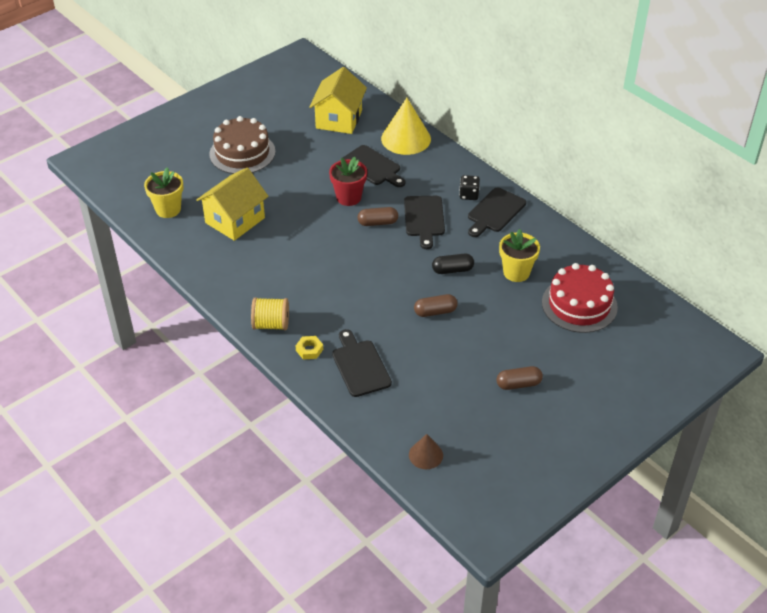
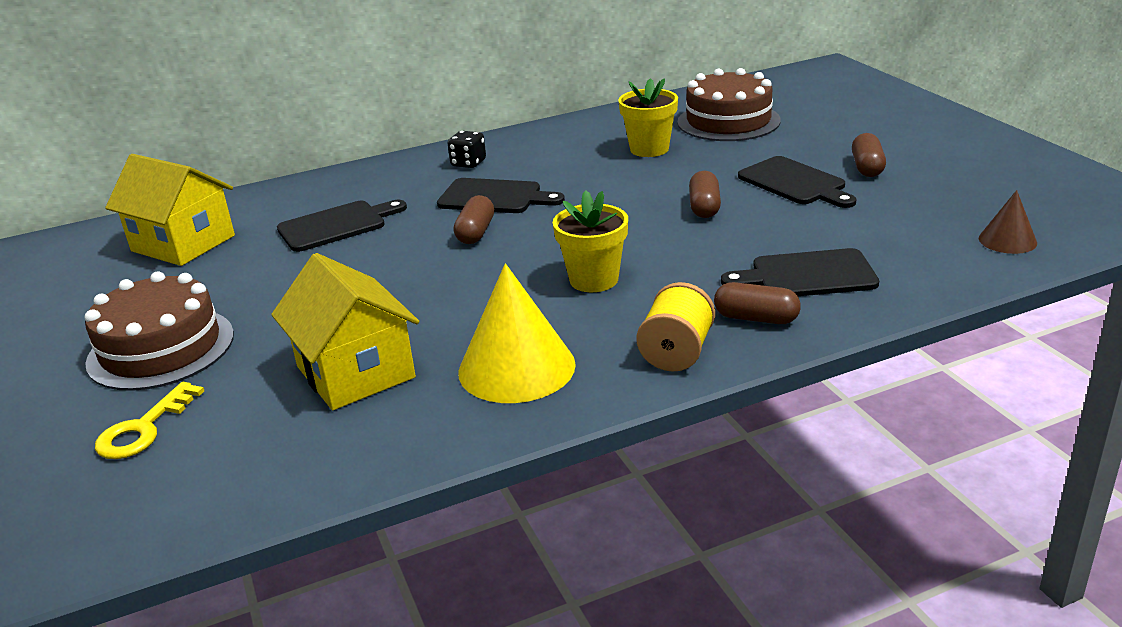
camera: 70 degrees left, 15 degrees down
(168, 209) = (243, 461): yellow flower pot -> yellow flower pot (594, 280)
(184, 173) = (144, 429): none -> yellow key
(309, 350) = (756, 318): yellow nut -> brown capsule
(348, 197) = (393, 251): red flower pot -> none
(406, 138) = (297, 194): yellow cone -> yellow cone (516, 368)
(452, 270) = (621, 188): black capsule -> none
(495, 212) = (518, 150): black cutting board -> black cutting board (795, 183)
(579, 305) = (728, 121): red cake -> brown cake

